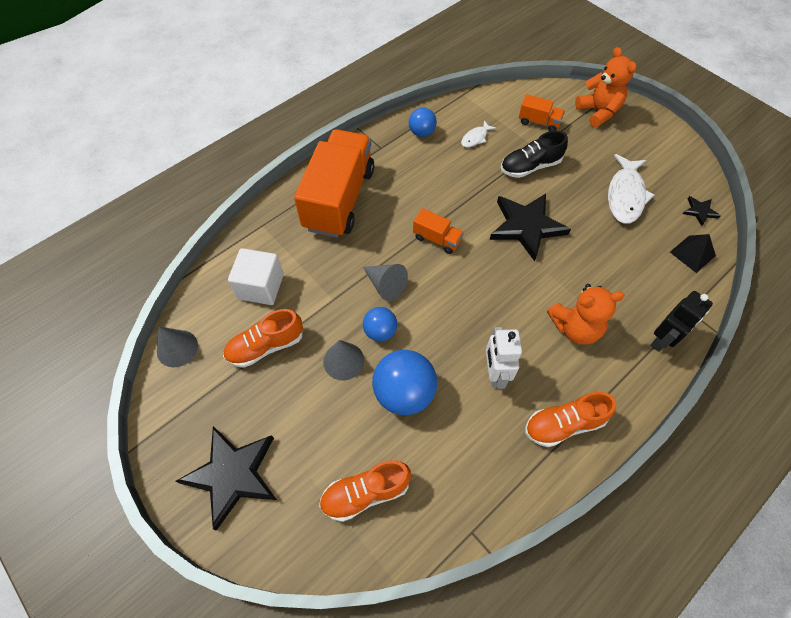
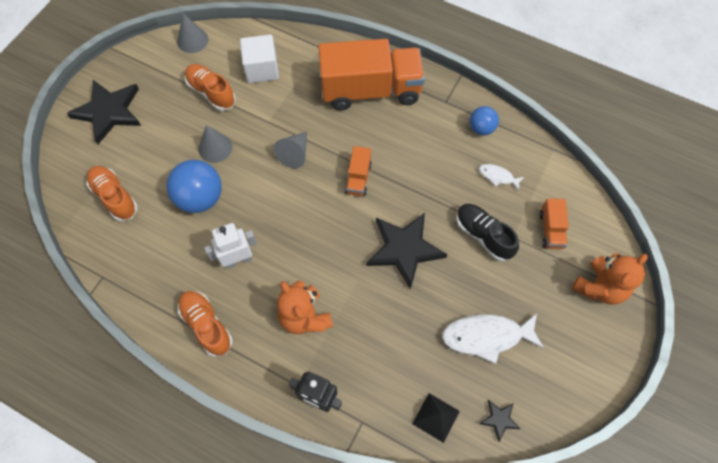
camera: 70 degrees right, 5 degrees up
(380, 331) = (249, 164): blue ball -> none

